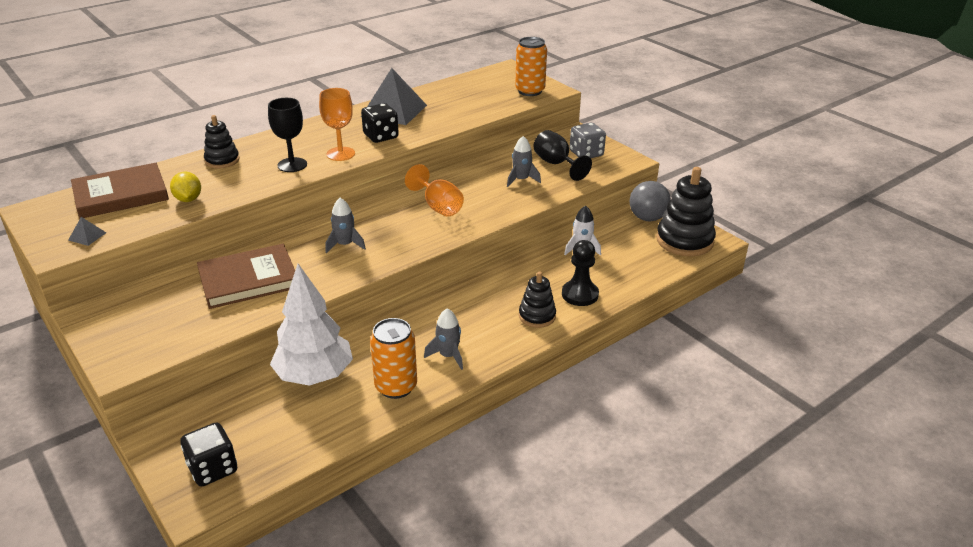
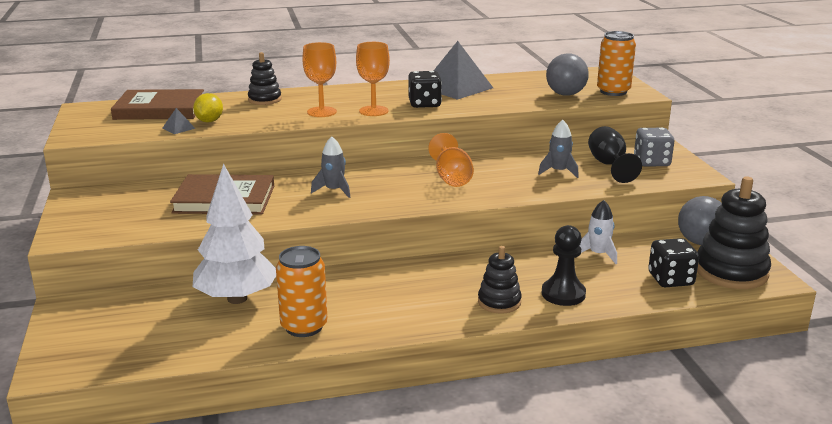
camera: 25 degrees right, 10 degrees down
(87, 236) = (105, 131): grey pyramid -> grey pyramid (178, 128)
(213, 469) = (88, 347): black dice -> black dice (670, 279)
(292, 165) = (321, 112): black goblet -> orange goblet
(448, 356) = (377, 314): grey rocket -> none
(493, 101) = (565, 94): none -> grey ball

